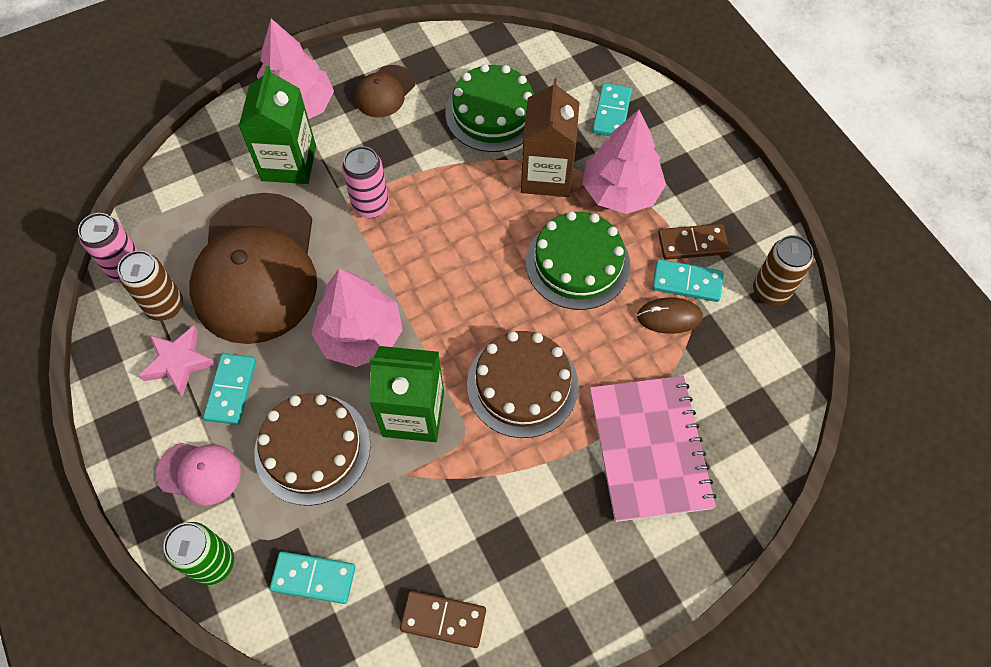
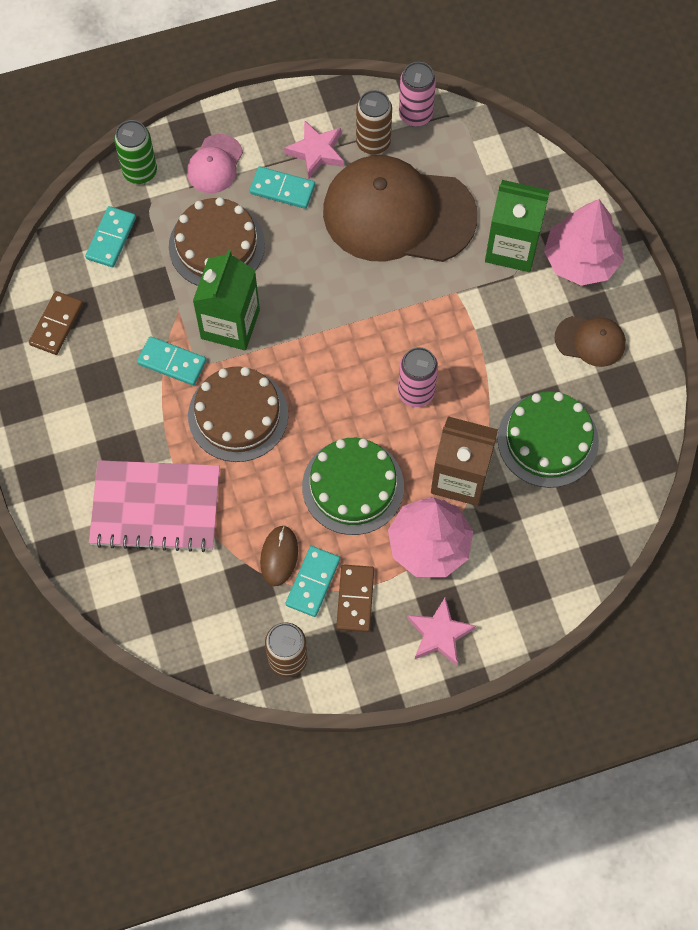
camera: 100 degrees right, 5 degrees up
(360, 335) = (313, 291): pink tree -> none
(371, 205) = (450, 313): pink can -> pink can (416, 392)
(385, 92) = (590, 341): brown cap -> brown cap turned 150 degrees clockwise
(611, 112) = (531, 559): turquoise domino -> turquoise domino (172, 362)
(704, 172) = (439, 634): none -> pink star

